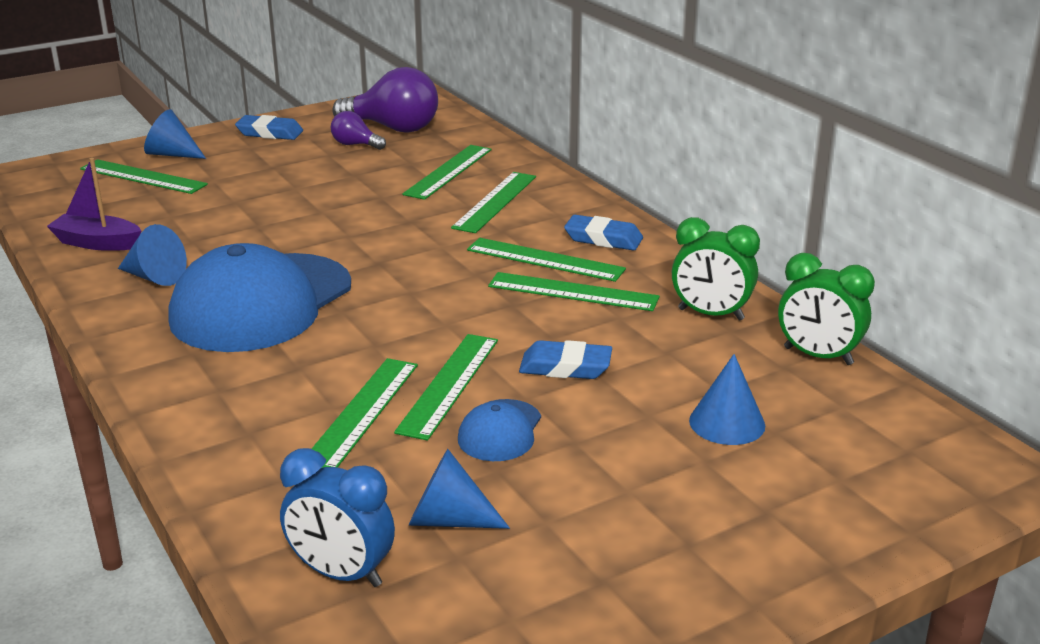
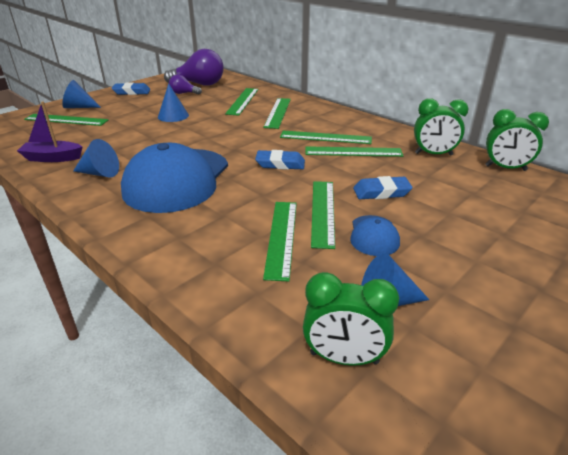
camera: 15 degrees left, 5 degrees up
(341, 573) = (344, 358): blue clock -> green clock
(603, 239) = (348, 124): blue eraser -> blue eraser (280, 164)
(727, 423) = (494, 210): blue cone -> blue cone (173, 116)

